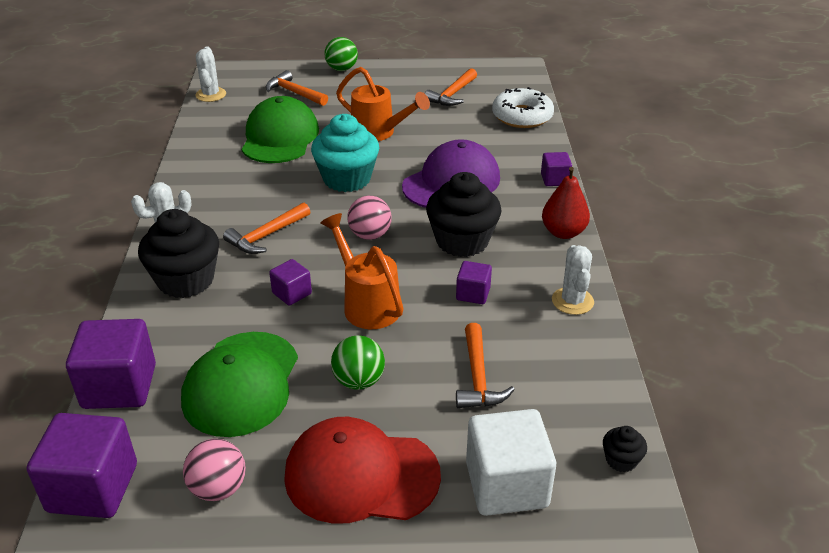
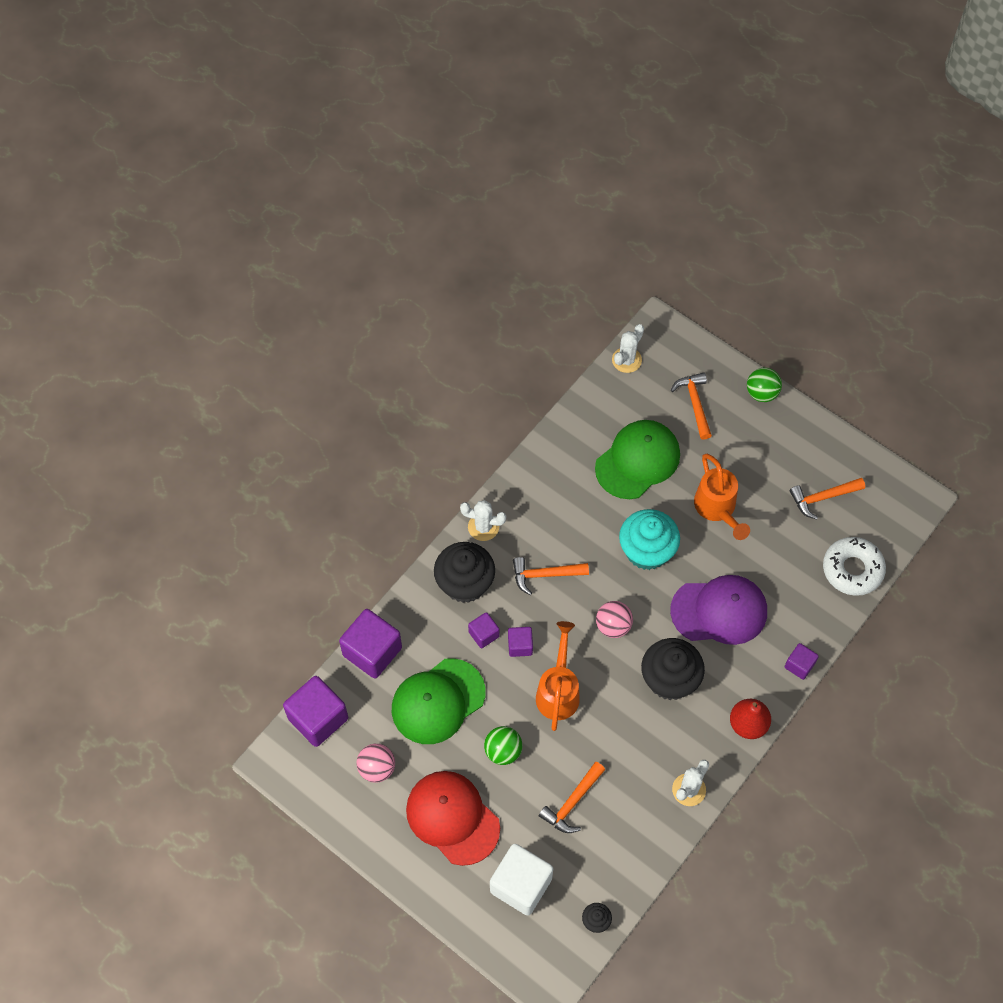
camera: 40 degrees right, 25 degrees up
(473, 294) = (631, 734): purple cube -> purple cube (484, 634)

